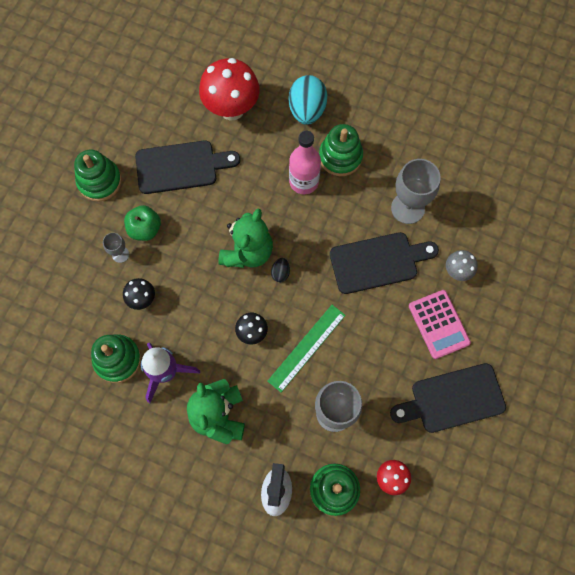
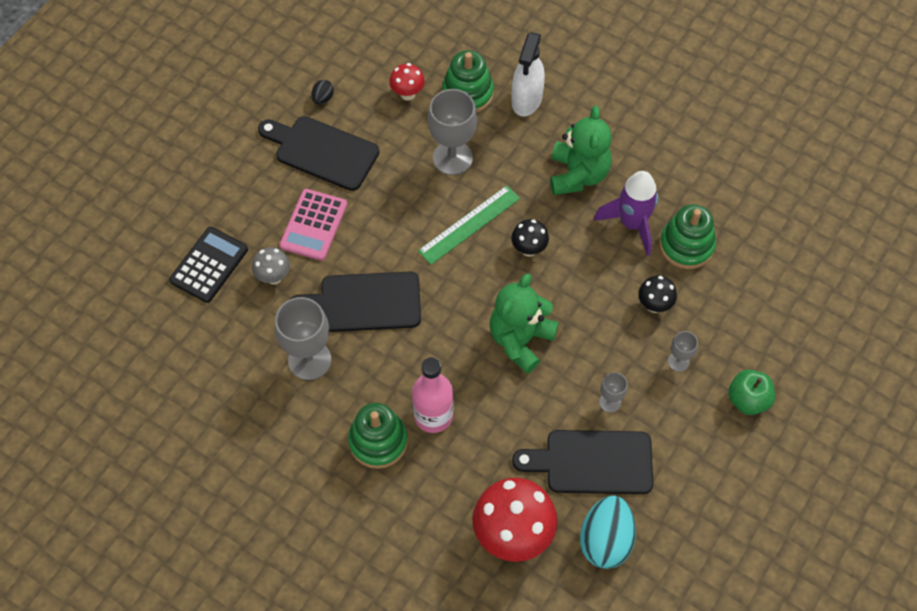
camera: 170 degrees left, 10 degrees down
(99, 181) = (702, 460): green stacking toy -> none
(145, 229) = (646, 388): green apple -> green apple (748, 400)
(172, 213) = (610, 402): none -> grey goblet
(280, 273) = (484, 309): black egg -> black egg (323, 98)
(307, 110) = (408, 516): turquoise egg -> turquoise egg (605, 540)
(438, 324) = (313, 225): pink calculator -> pink calculator turned 150 degrees counterclockwise
(452, 399) = (322, 151): black cutting board -> black cutting board turned 150 degrees counterclockwise
(512, 273) = (209, 265): none -> black calculator

